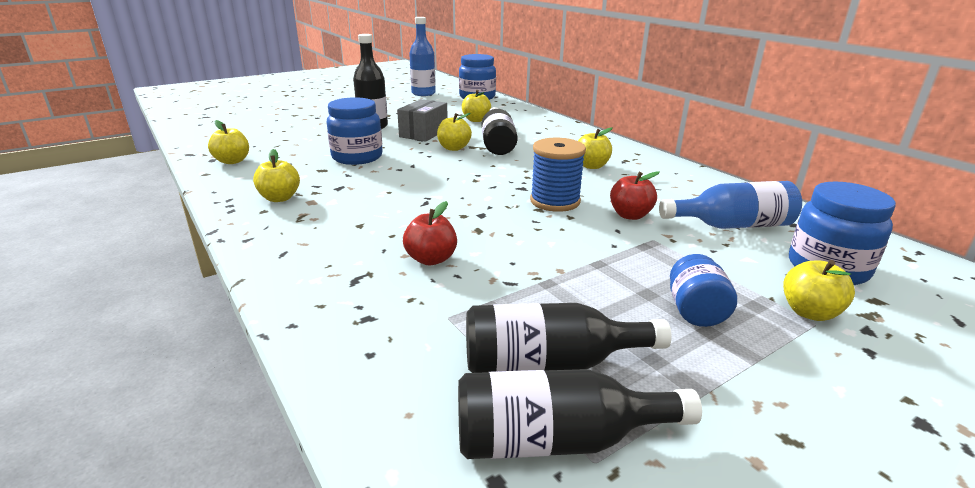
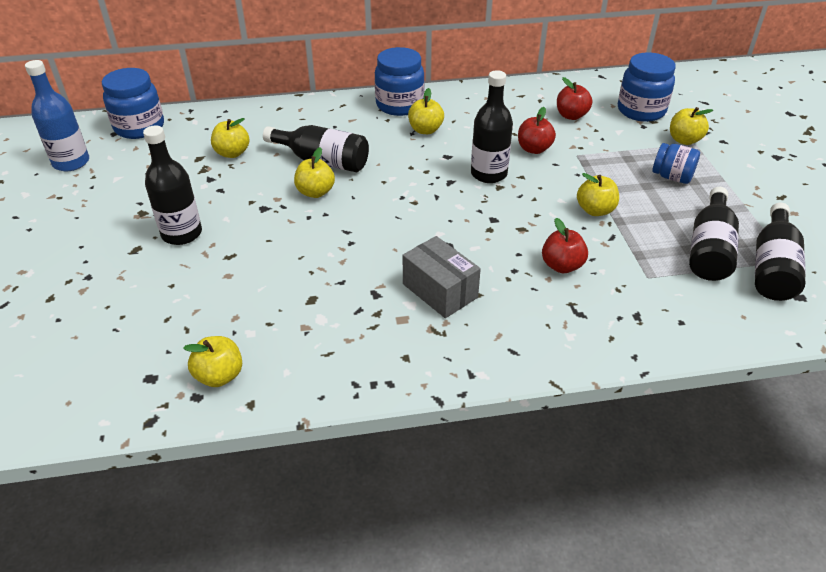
camera: 65 degrees left, 15 degrees up
(280, 198) = (378, 342): yellow apple -> yellow apple (595, 210)
(357, 157) = (290, 266): blue jar -> blue jar (399, 105)
(424, 133) = (246, 200): grey box -> grey box (440, 291)
(555, 201) = (488, 174): blue spool -> black bottle
(732, 225) = (571, 116): blue bottle -> red apple

